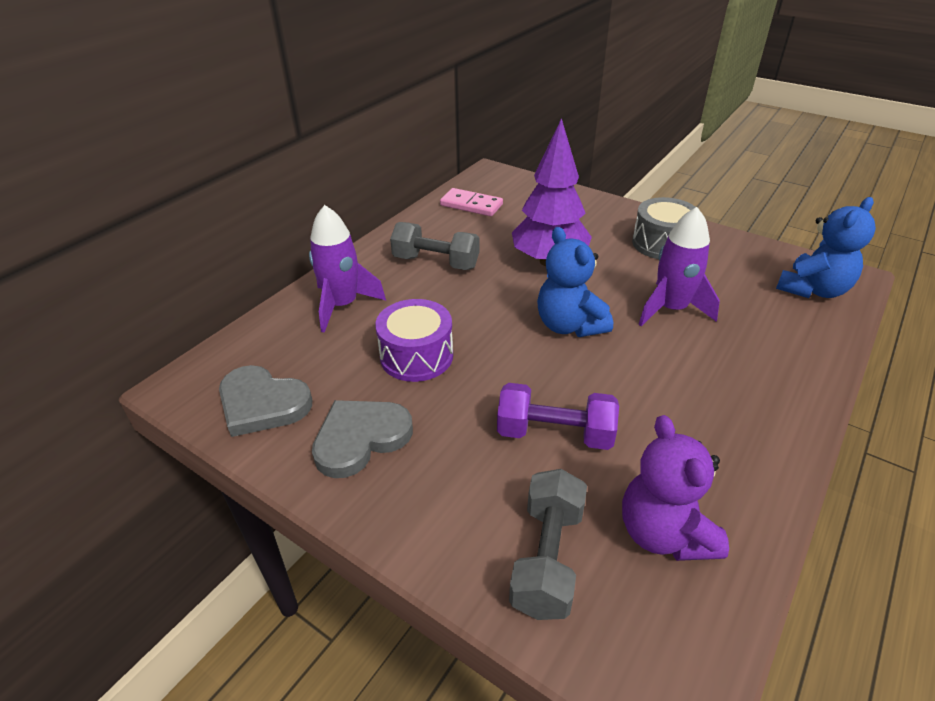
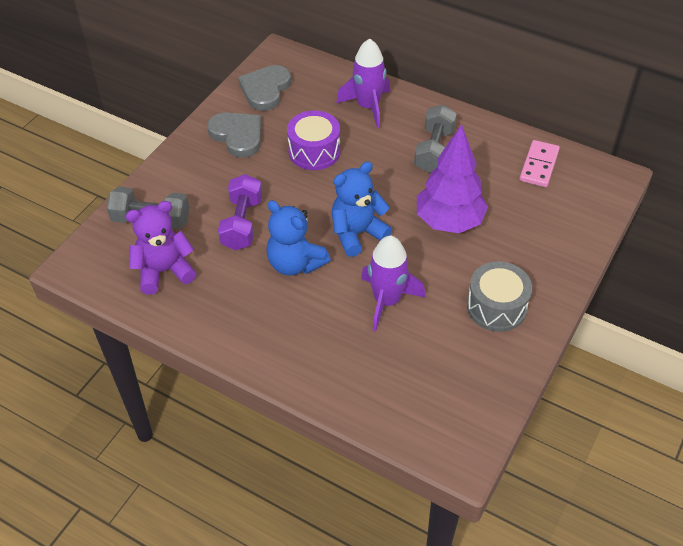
camera: 85 degrees right, 10 degrees up
(813, 290) = (432, 417): blue teddy bear -> blue teddy bear (295, 263)

